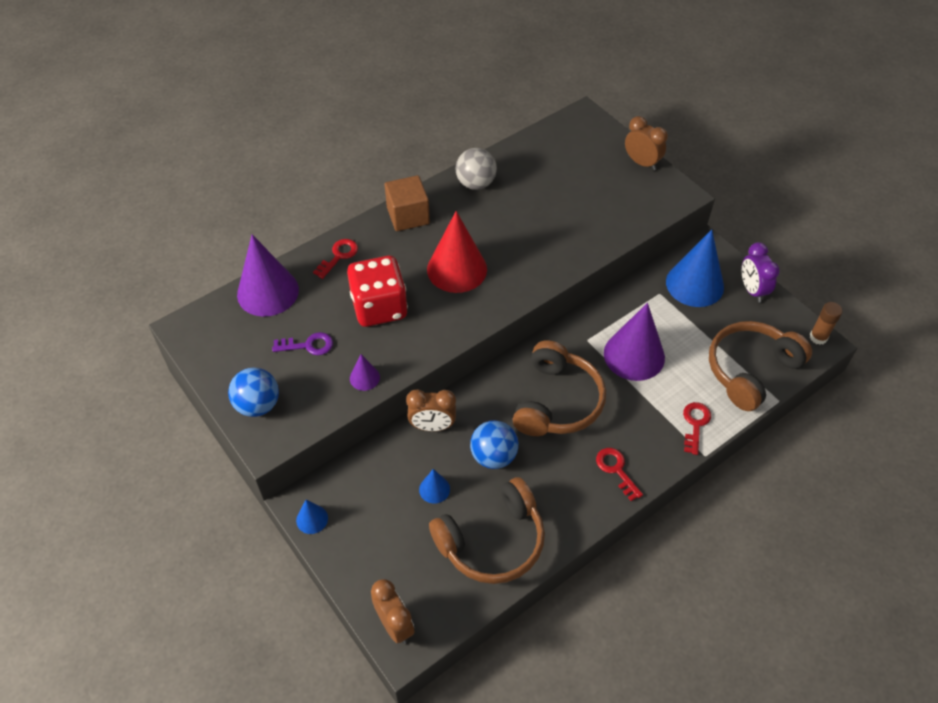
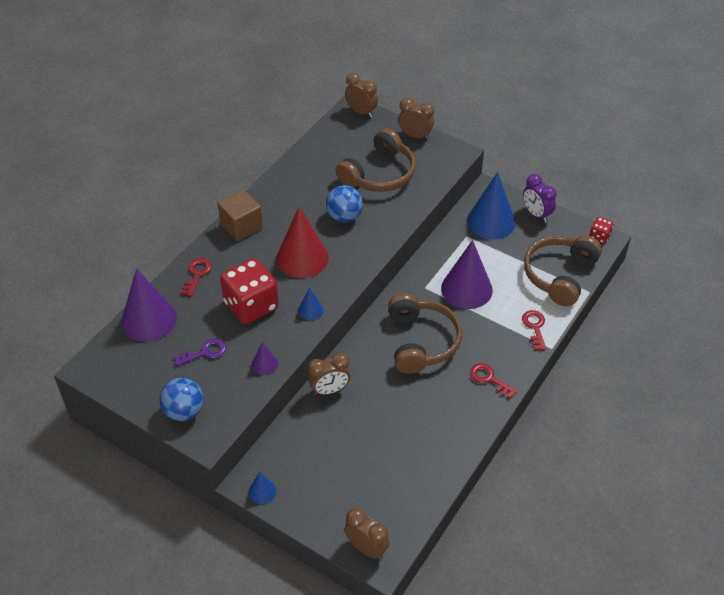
camera: 20 degrees left, 5 degrees down
(434, 489) = (353, 437): blue cone -> blue cone (310, 310)
(476, 183) = (287, 186): grey ball -> none
(492, 541) = (416, 461): brown headphones -> brown headphones (379, 174)
(493, 456) = (389, 398): blue ball -> blue ball (344, 217)
(592, 121) = (361, 112): none -> brown clock
(818, 337) = (599, 236): brown glue stick -> red dice

